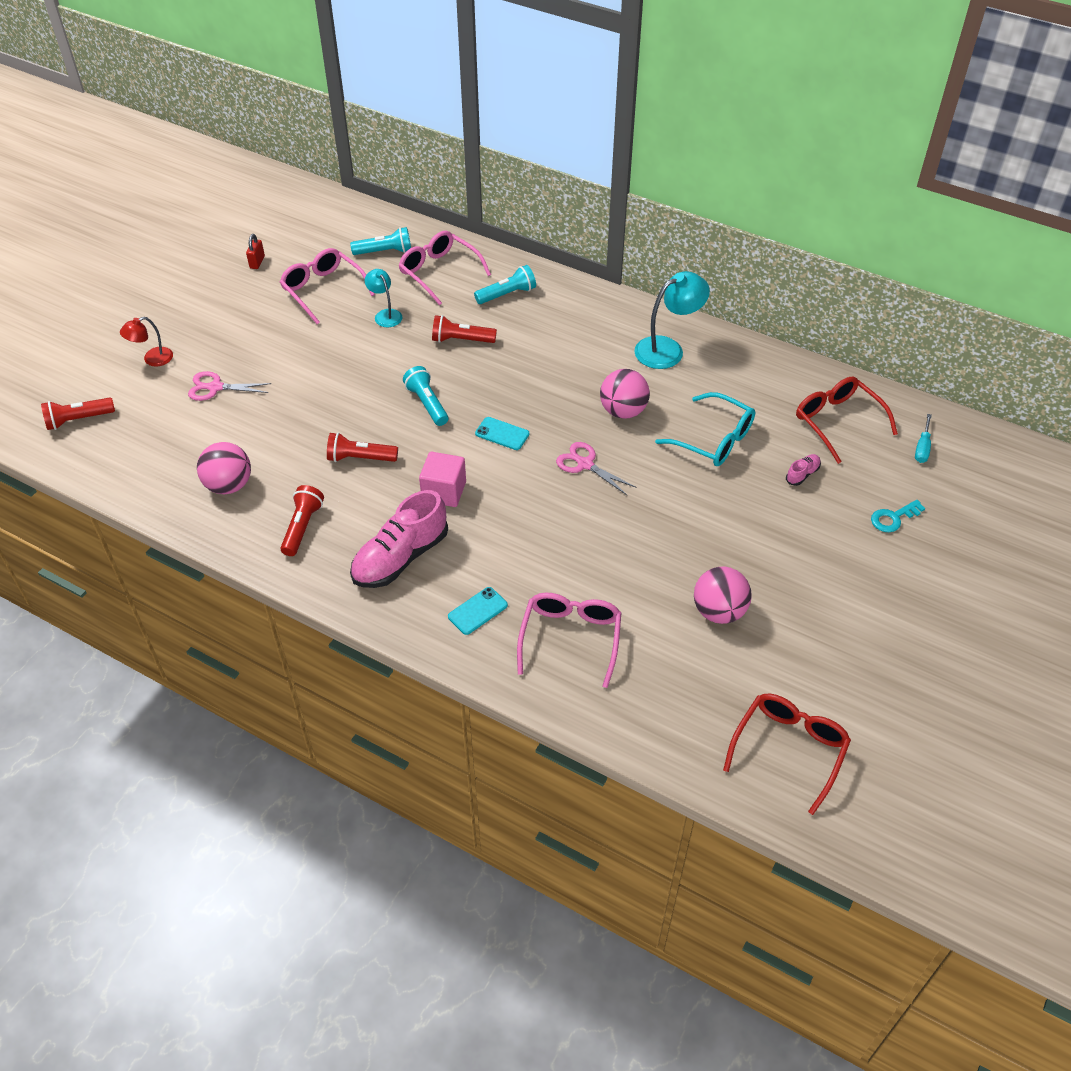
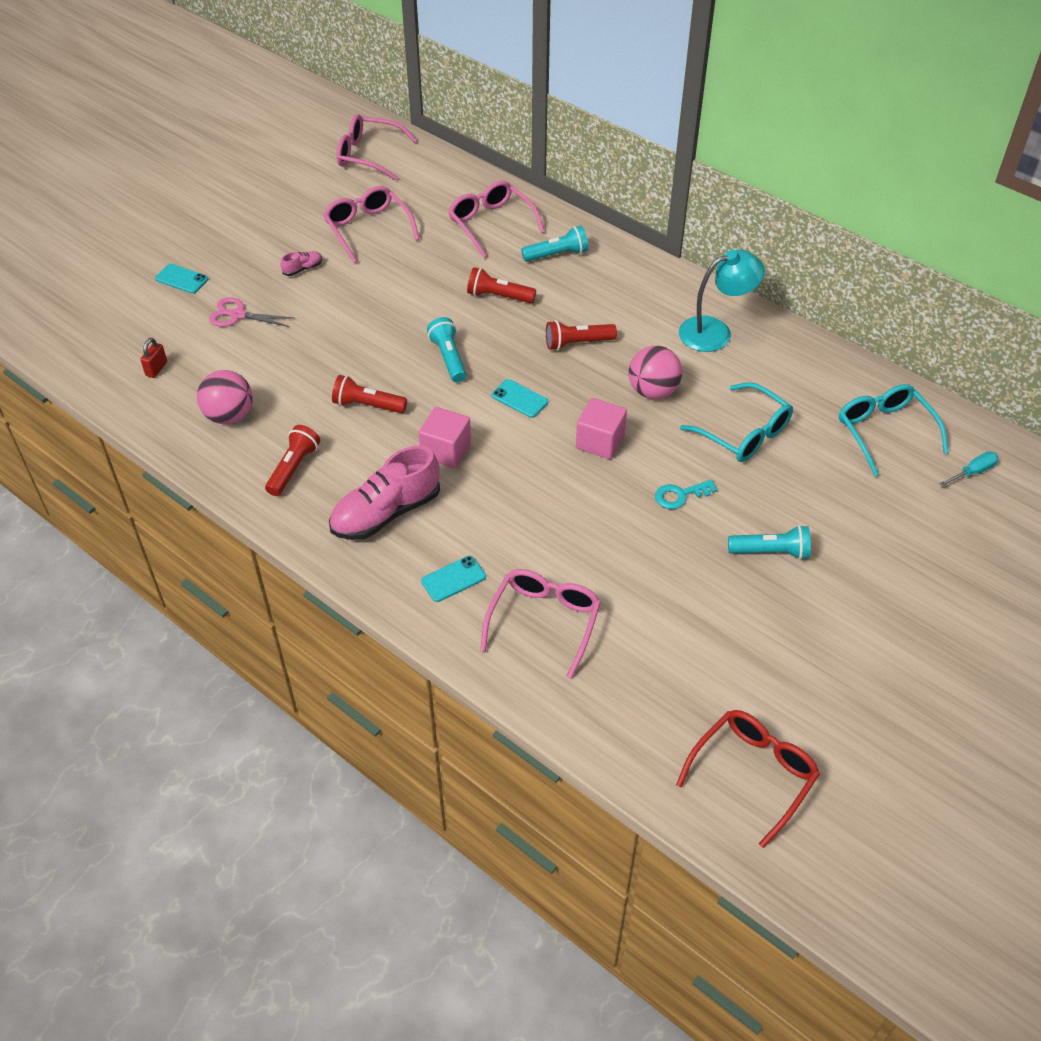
camera: 10 degrees right, 0 degrees up
(78, 420) = (96, 331): red flashlight -> red flashlight (577, 343)
(152, 359) = (182, 279): red lamp -> turquoise phone
(257, 262) = (307, 193): red padlock -> red padlock (156, 369)
(308, 219) = (368, 155): none -> pink glasses
(385, 251) = (440, 196): turquoise flashlight -> turquoise flashlight (771, 552)
(385, 315) = (426, 261): turquoise lamp -> none
(585, 464) = (600, 442): pink scissors -> pink cube
(719, 611) = (709, 616): pink ball -> none
(802, 474) = (833, 483): pink shoe -> pink shoe (303, 269)
(837, 422) = (884, 432): red glasses -> turquoise glasses
(893, 518) = (924, 543): turquoise key -> turquoise key (680, 495)
(922, 448) = (973, 472): turquoise screwdriver -> turquoise screwdriver turned 150 degrees counterclockwise

